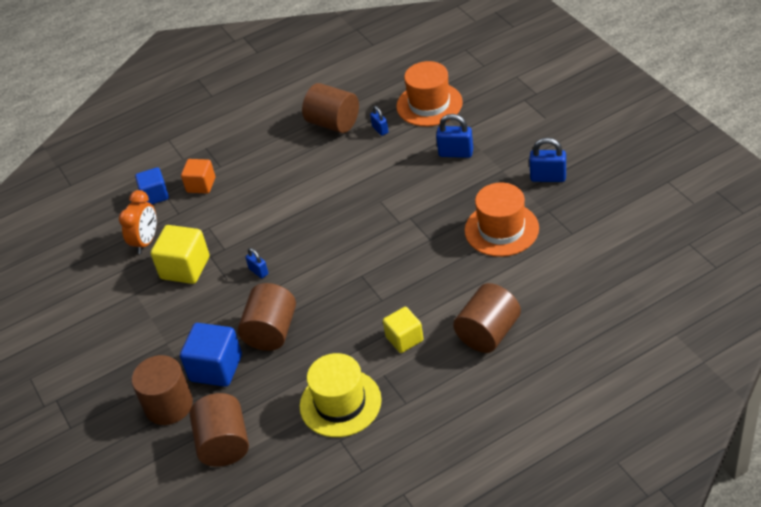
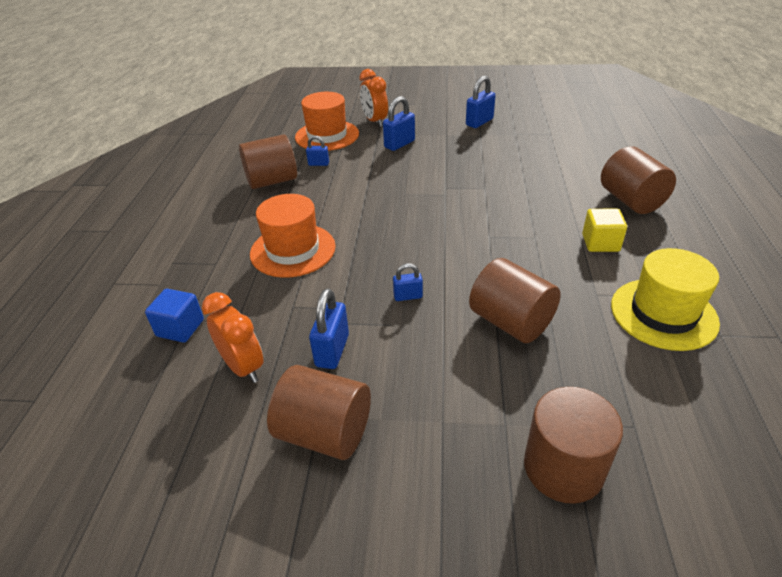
camera: 60 degrees left, 5 degrees down
(185, 268) = (332, 350): yellow cube -> blue padlock
(201, 185) = (221, 286): orange cube -> none
(216, 368) = (531, 391): blue cube -> none
(224, 444) = (675, 437): brown cylinder -> brown cylinder (325, 433)
(483, 115) = (375, 121): none -> orange clock
(501, 229) = (512, 156): orange hat -> orange hat (293, 250)

